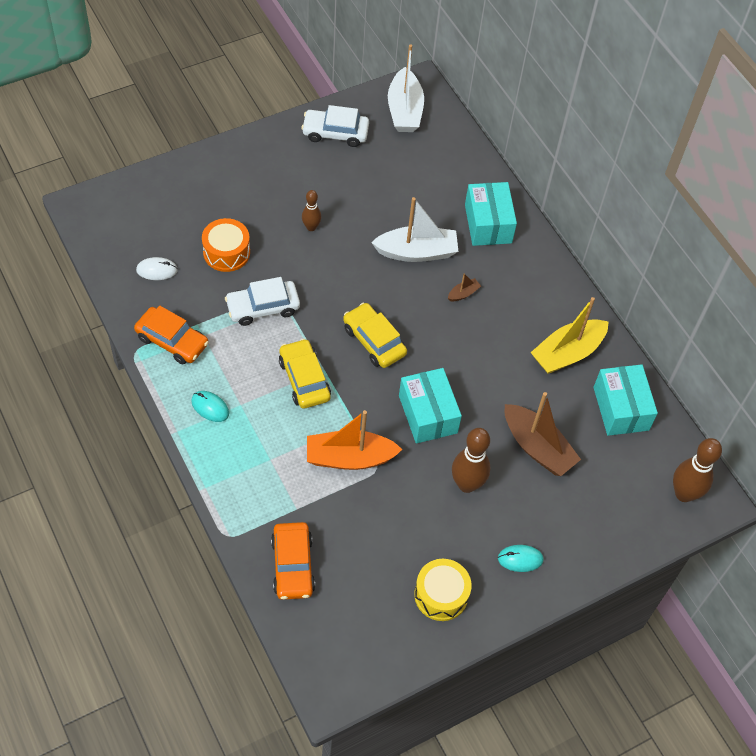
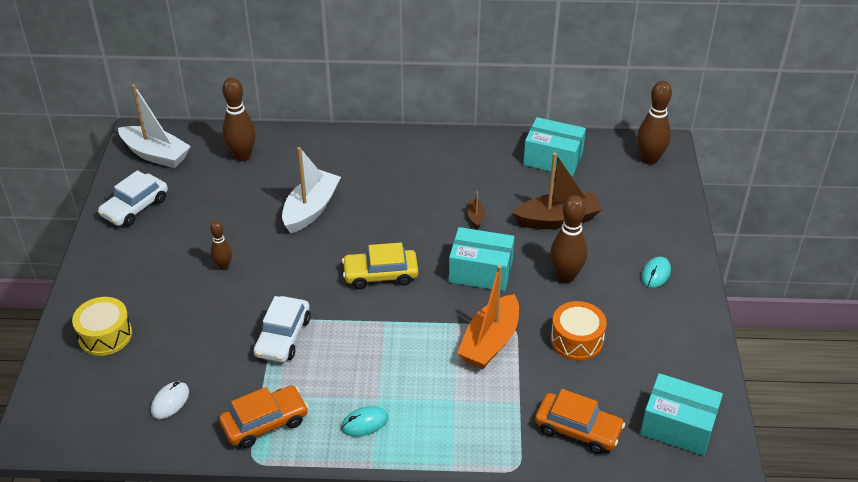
camera: 55 degrees left, 15 degrees down
(226, 252) = (197, 338): orange drum -> orange drum (576, 340)
(304, 379) = (385, 339): yellow car -> none
(441, 595) = (663, 338): yellow drum -> yellow drum (105, 335)
(446, 169) = (242, 156): none -> brown bowling pin
(463, 294) = (377, 199): brown boat -> brown boat (475, 217)
(488, 224) = (320, 156): turquoise box -> turquoise box (677, 426)
(567, 353) = (481, 165): yellow boat -> none

